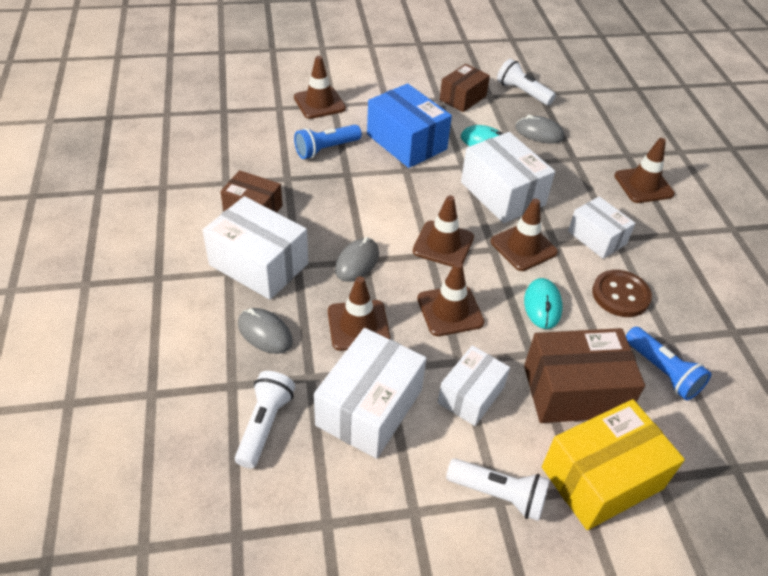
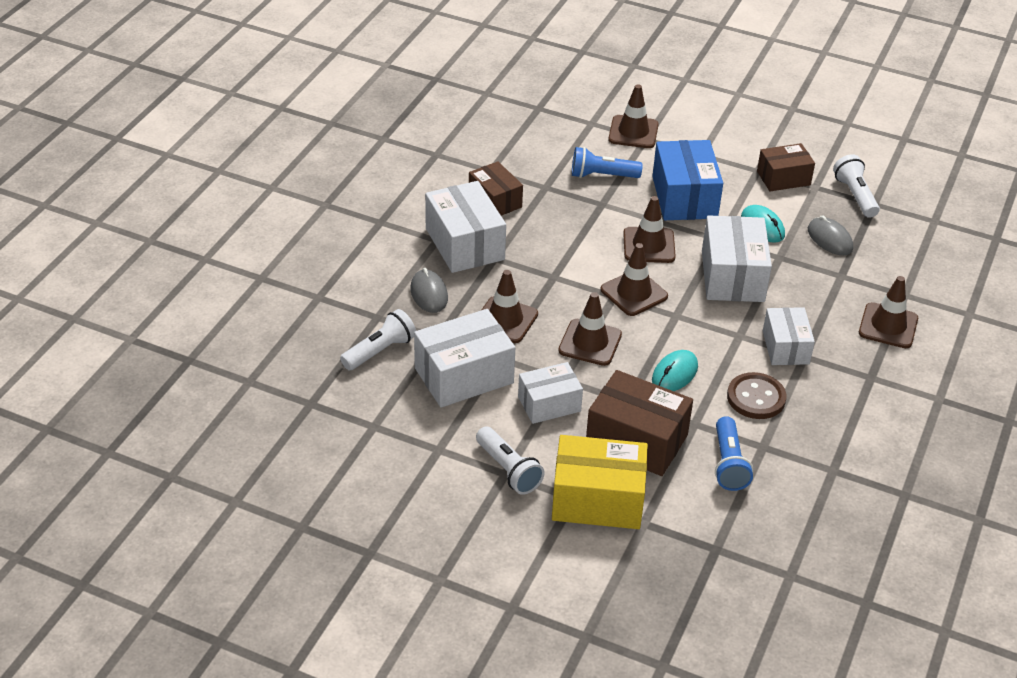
camera: 35 degrees right, 5 degrees down
(357, 262) = (546, 275): grey mouse -> none
(523, 247) = (705, 325): brown traffic cone -> brown traffic cone (649, 245)

